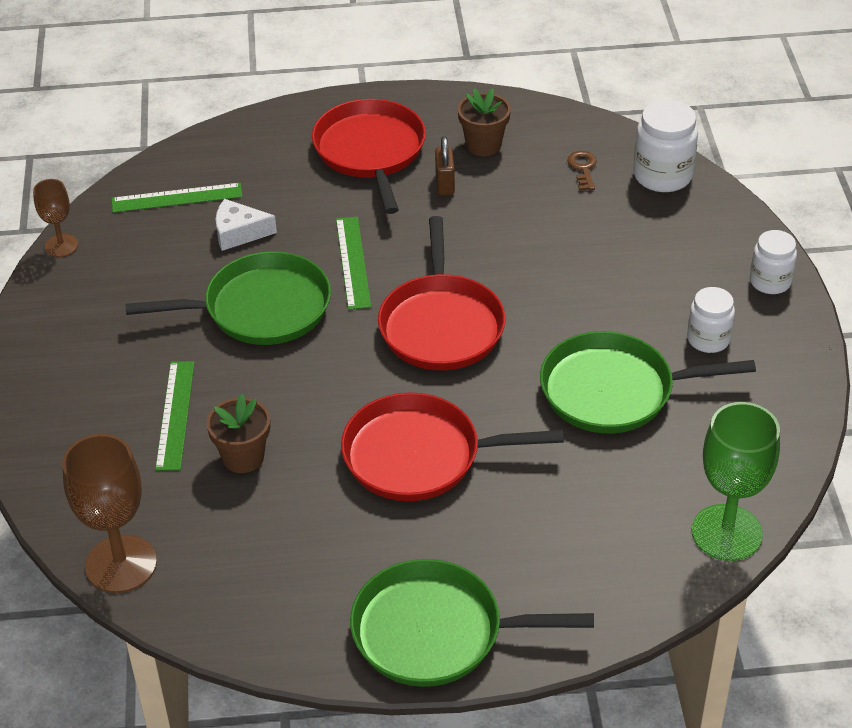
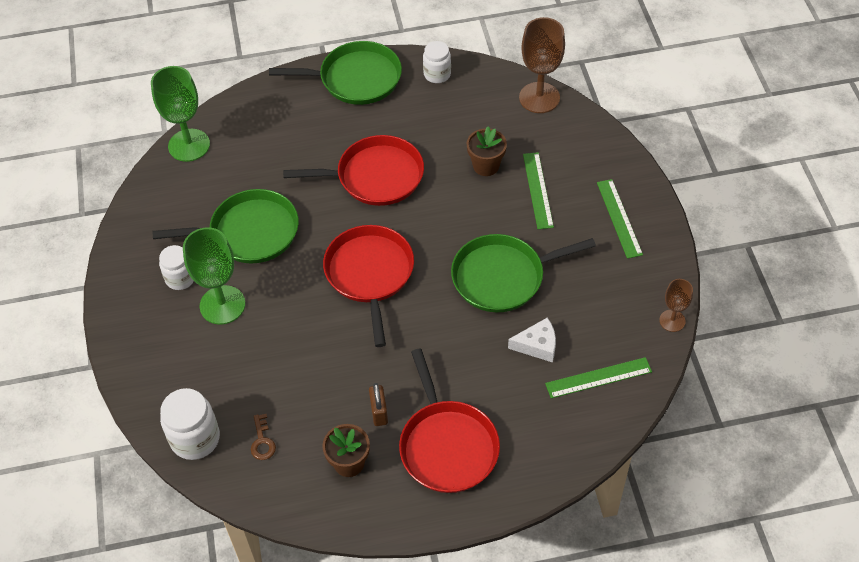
camera: 175 degrees right, 10 degrees up
(353, 262) = (442, 324): green ruler -> green ruler (619, 218)
(644, 304) = (222, 305): none -> green goblet
(770, 282) = (126, 333): white jar -> white jar (437, 74)

